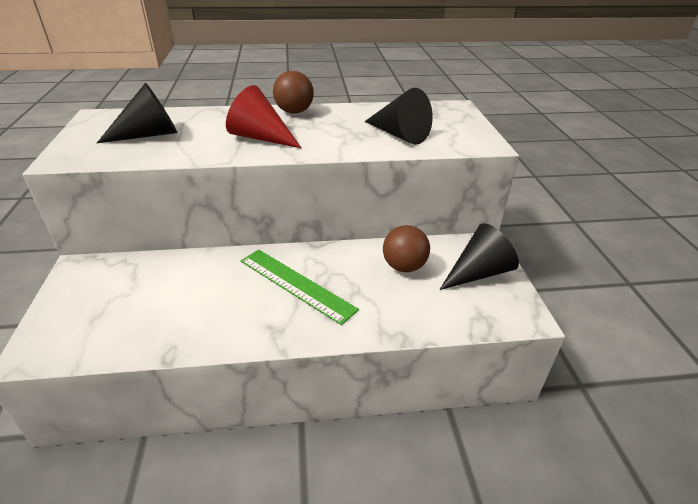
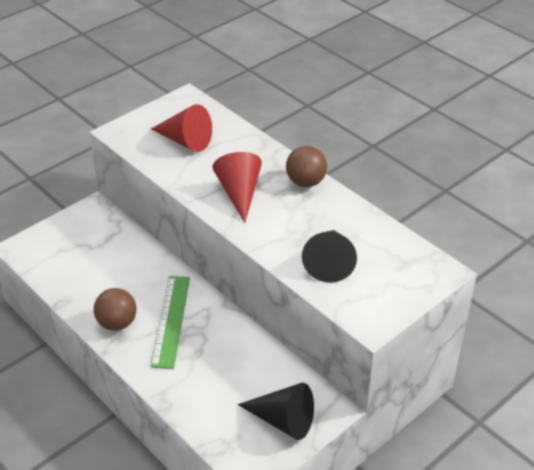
camera: 55 degrees right, 5 degrees up
(149, 135) = (185, 141): black cone -> red cone
(404, 266) = (247, 370): brown ball -> brown ball (117, 323)

